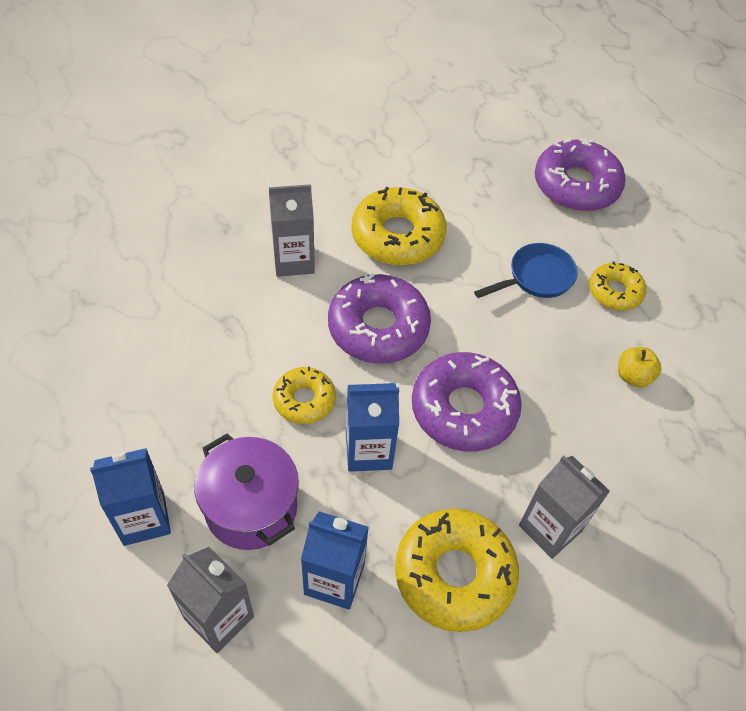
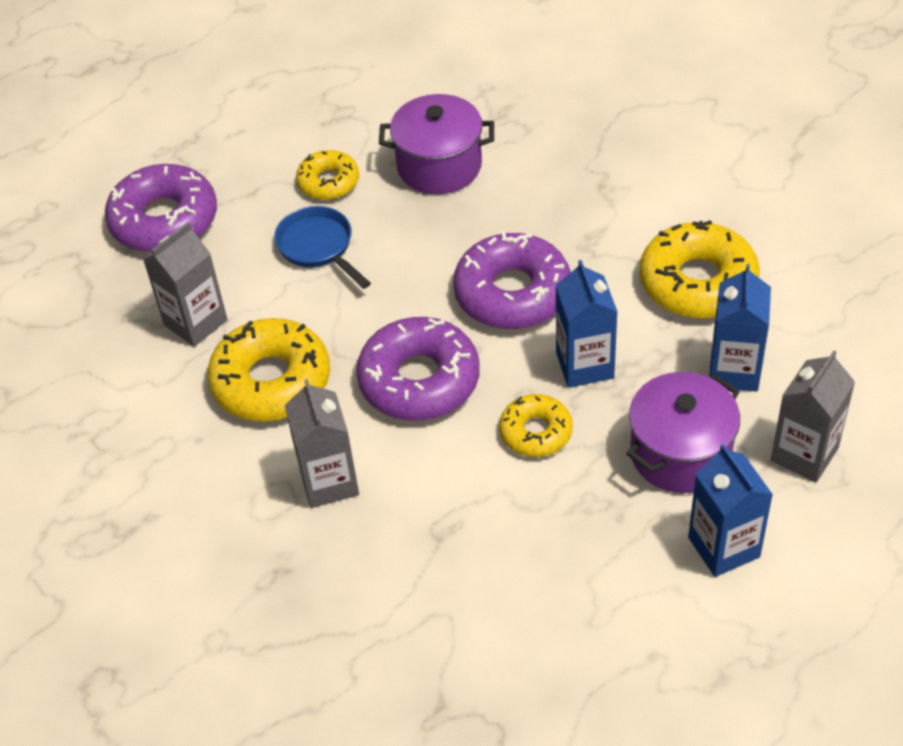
camera: 90 degrees left, 5 degrees down
(550, 528) = (628, 219): grey carton -> grey carton (195, 322)
(633, 376) = (439, 166): yellow apple -> purple pot

